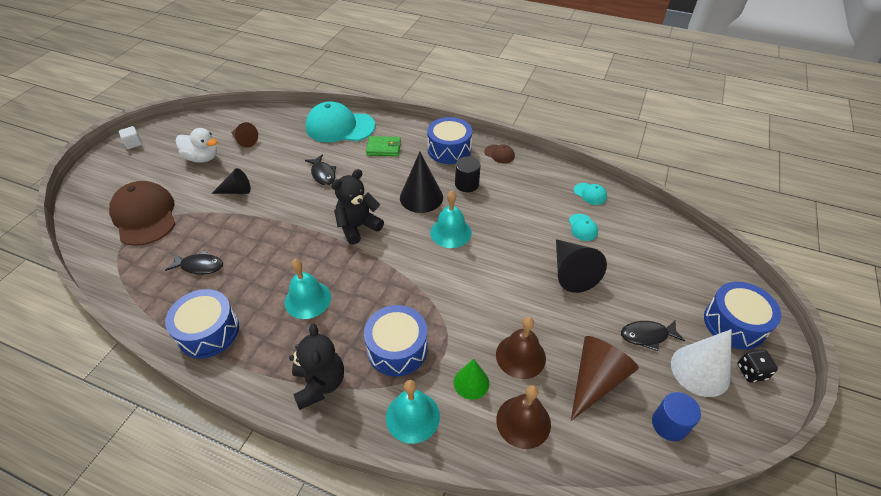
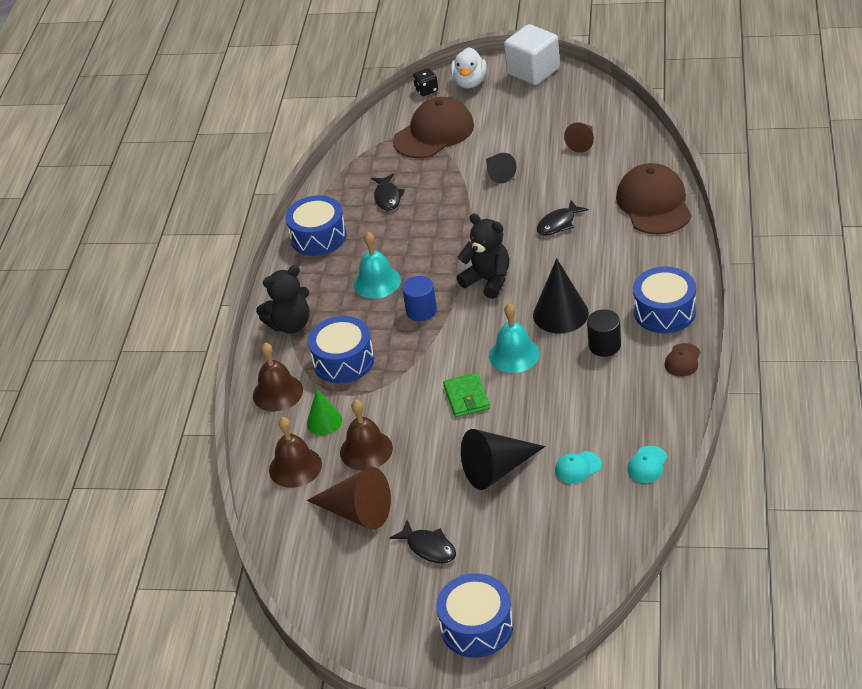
camera: 80 degrees right, 5 degrees down
(133, 143) = (533, 71): white cube -> white cube, size x2.27
(202, 158) = (536, 127): white duck -> white duck (469, 82)
(340, 127) = (654, 204): turquoise cap -> brown cap
(383, 148) = (634, 254): green wallet -> green wallet (466, 397)
(412, 416) = (278, 392): turquoise bell -> brown bell
(647, 336) = (429, 547): black fish -> black fish turned 150 degrees clockwise
(669, 424) = (325, 575): blue cylinder -> blue cylinder (421, 311)
(700, 370) = (398, 597): white cone -> none
(751, 372) = (412, 643): black dice -> black dice (426, 90)

